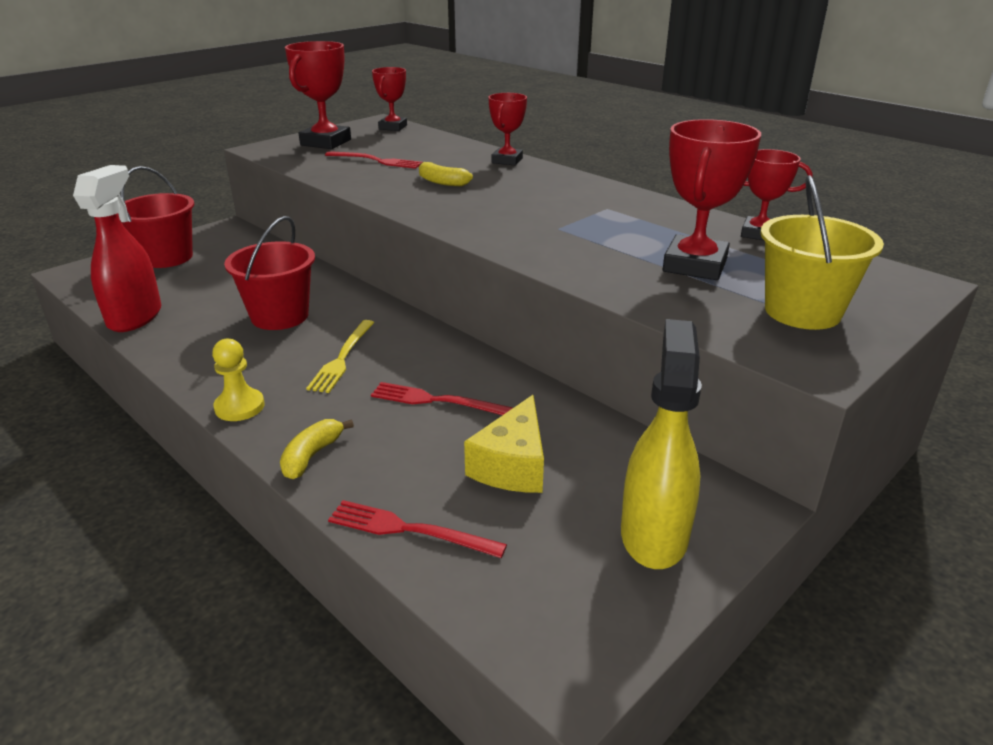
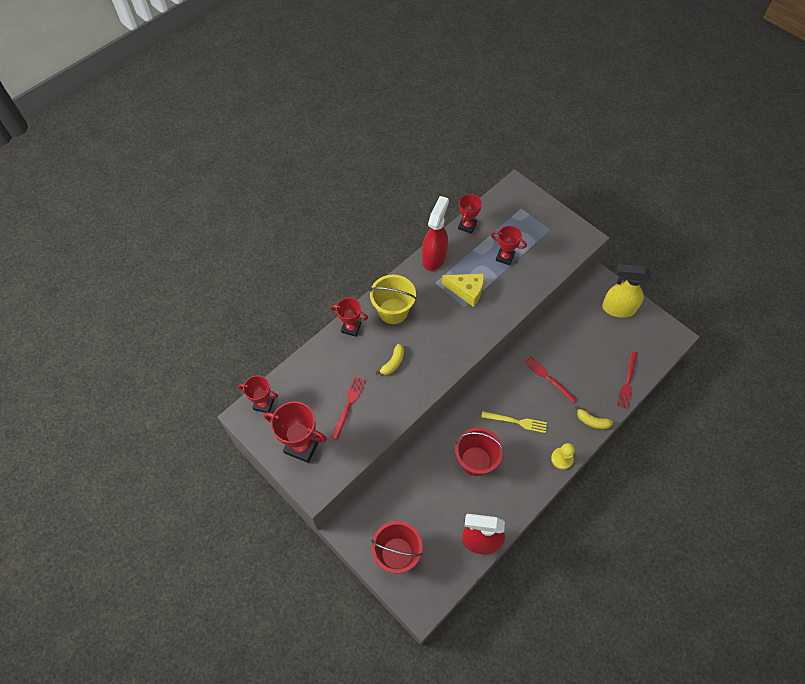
camera: 90 degrees left, 30 degrees up
(437, 401) = (548, 378): red fork -> red fork turned 120 degrees clockwise
(512, 465) = (588, 349): yellow cheese -> yellow cheese (467, 291)
(664, 208) = (434, 257): none -> red spray bottle
(695, 265) = (505, 257): red trophy -> red trophy, size x0.64
(802, 311) = (545, 230): yellow bucket -> yellow bucket (393, 311)

